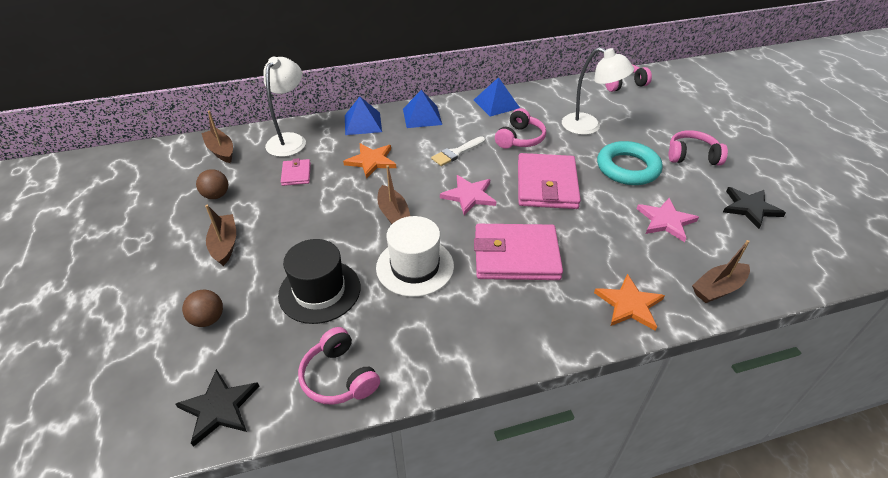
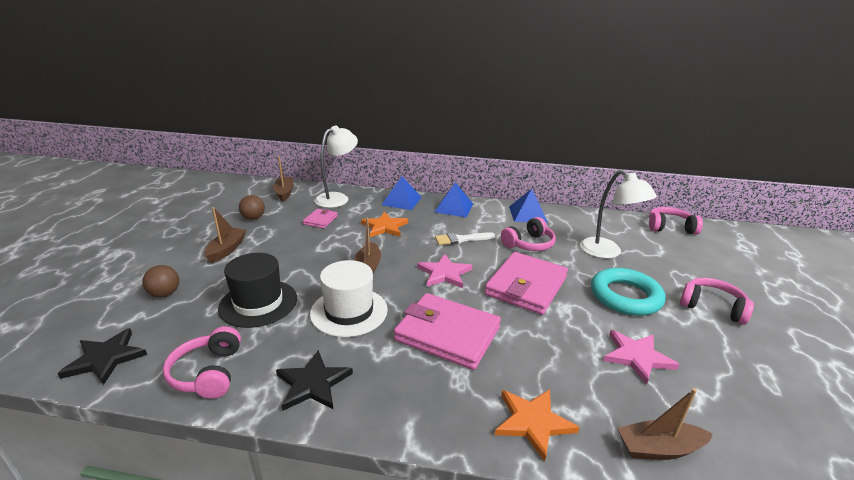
camera: 25 degrees right, 15 degrees down
(750, 208) = (760, 379): black star -> black star (313, 383)

